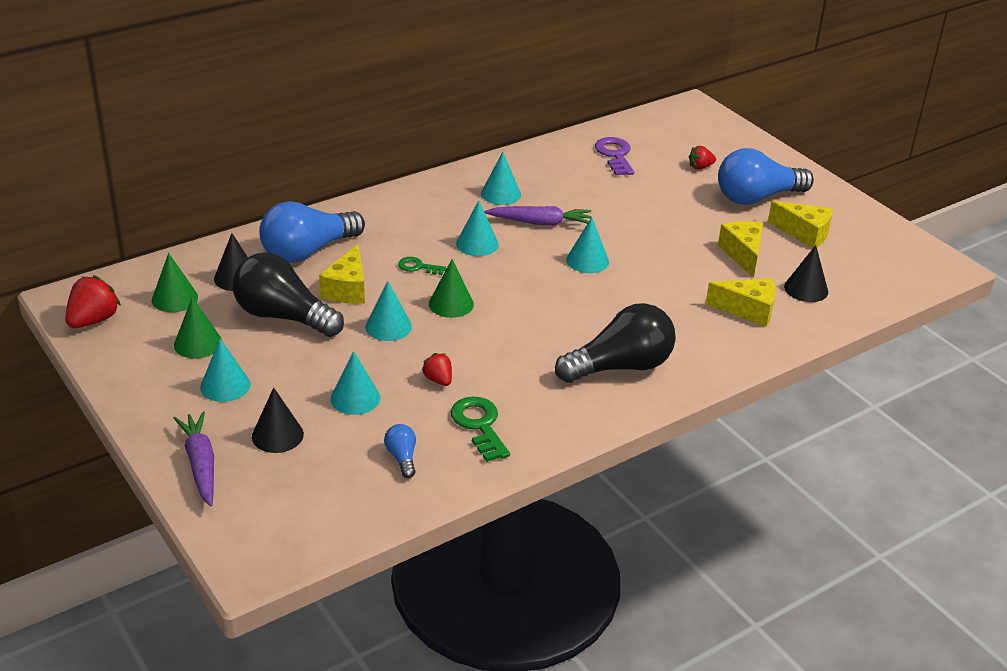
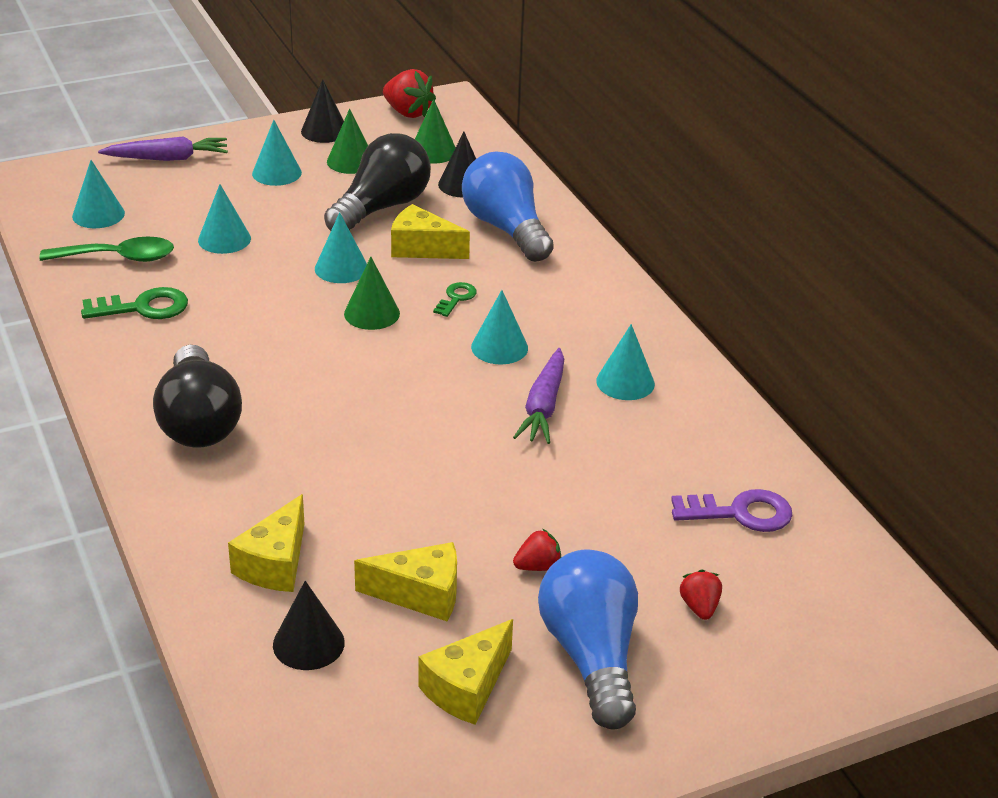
camera: 100 degrees right, 0 degrees up
(277, 435) = (188, 195): black cone -> black cone (324, 131)
(402, 458) = (118, 258): blue light bulb -> green spoon
(438, 380) = (231, 290): red strawberry -> red strawberry (538, 566)
(587, 261) = (439, 433): turquoise cone -> turquoise cone (98, 214)

